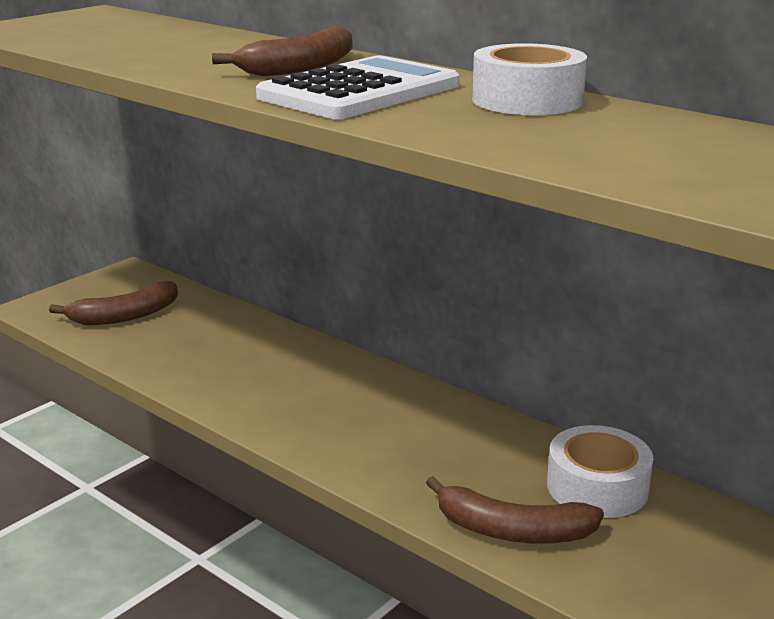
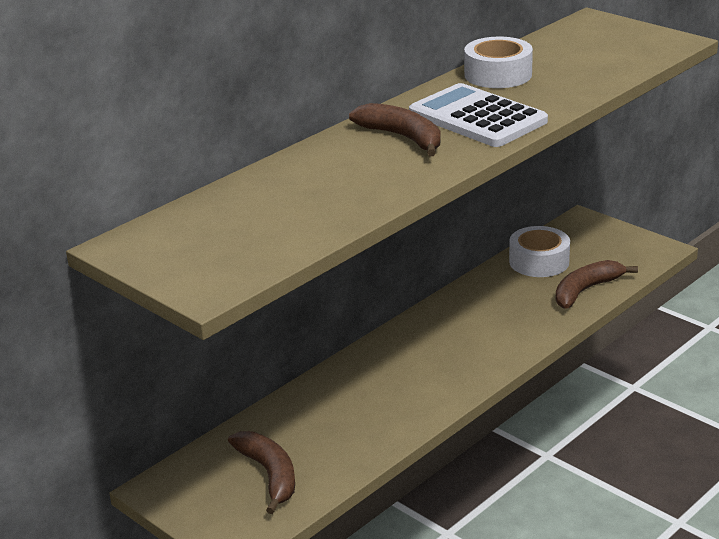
camera: 85 degrees left, 5 degrees up
(512, 531) = (586, 290): brown banana -> brown banana turned 150 degrees counterclockwise

